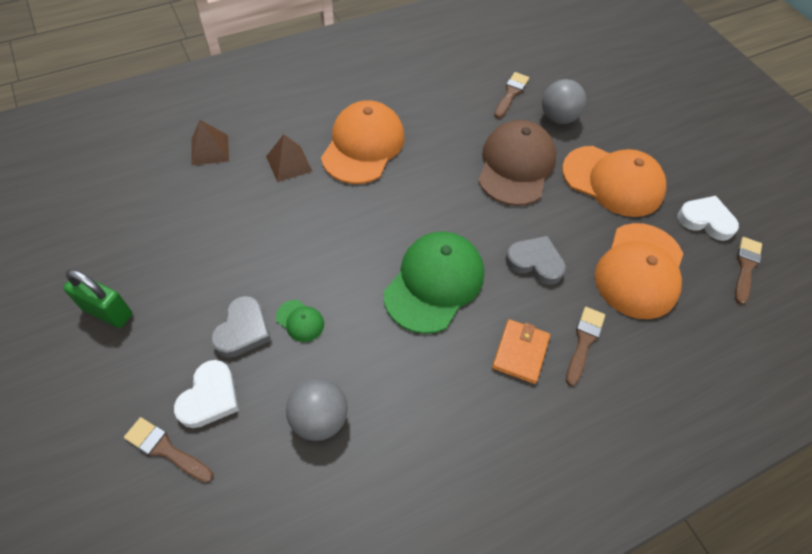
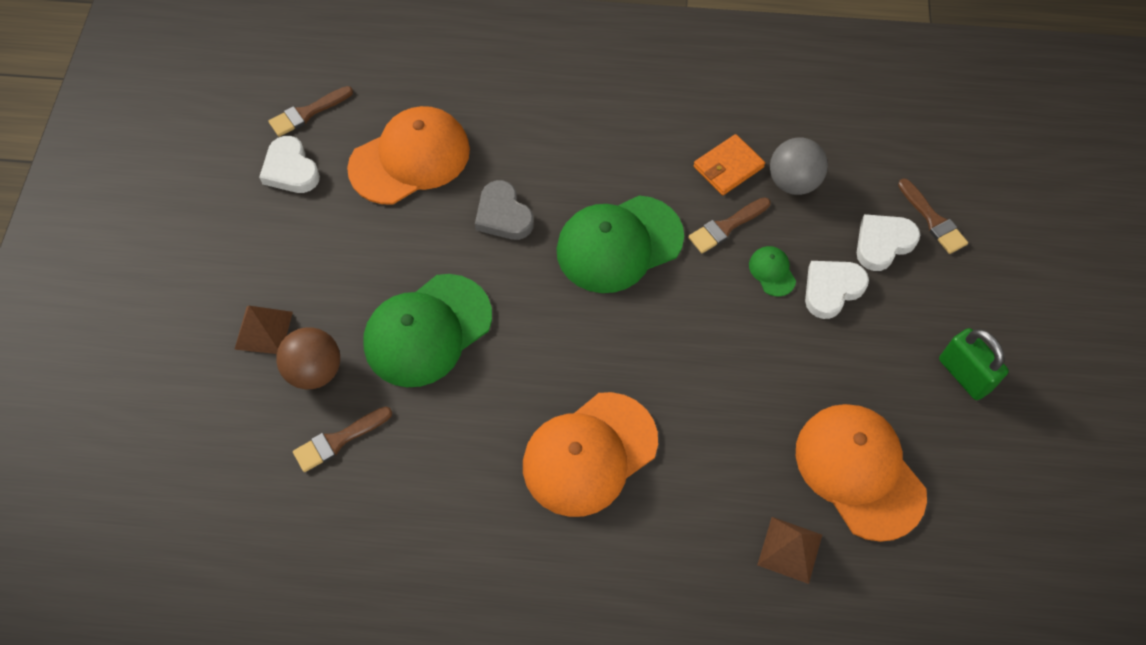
camera: 145 degrees left, 5 degrees up
(243, 330) = (831, 289): grey heart -> white heart
(289, 164) = (697, 473): brown pyramid -> brown pyramid (263, 330)
(516, 166) = (427, 330): brown cap -> green cap
(520, 352) = (585, 148): orange wallet -> orange wallet (728, 167)
(558, 118) = (315, 371): grey ball -> brown ball
(584, 342) = (522, 129): brown brush -> brown brush (726, 227)
(613, 181) = (338, 257): orange cap -> orange cap (859, 471)

